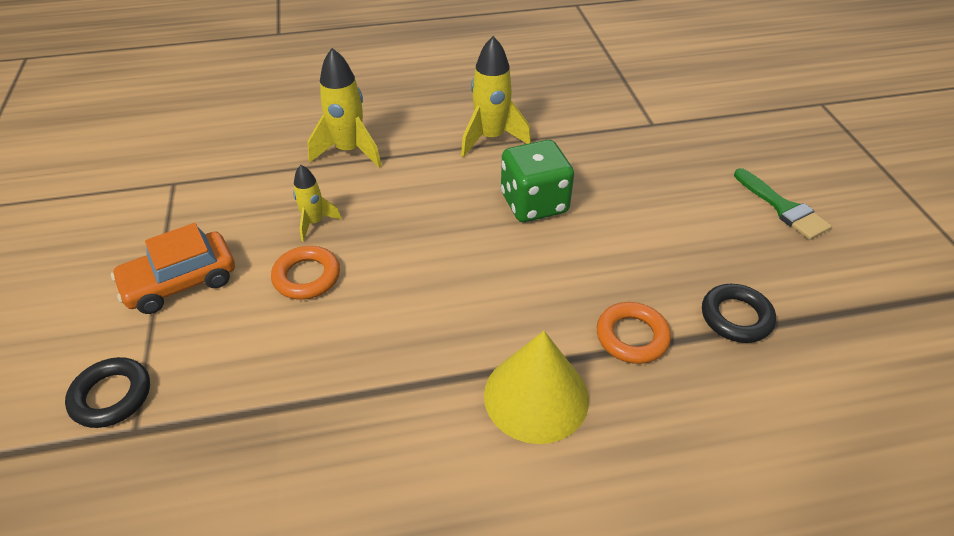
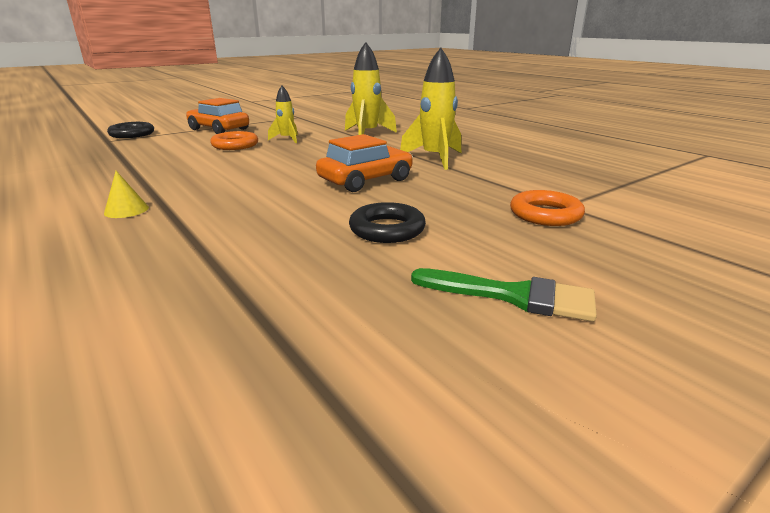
camera: 65 degrees right, 20 degrees down
(534, 203) = (365, 180): green dice -> orange car
(536, 396) = (126, 210): yellow cone -> yellow cone, size x0.44
(632, 336) = (206, 234): orange ring -> orange ring (545, 214)
(736, 317) = (256, 282): black ring -> black ring (387, 229)
(783, 208) = (513, 296): green brush -> green brush turned 105 degrees counterclockwise

